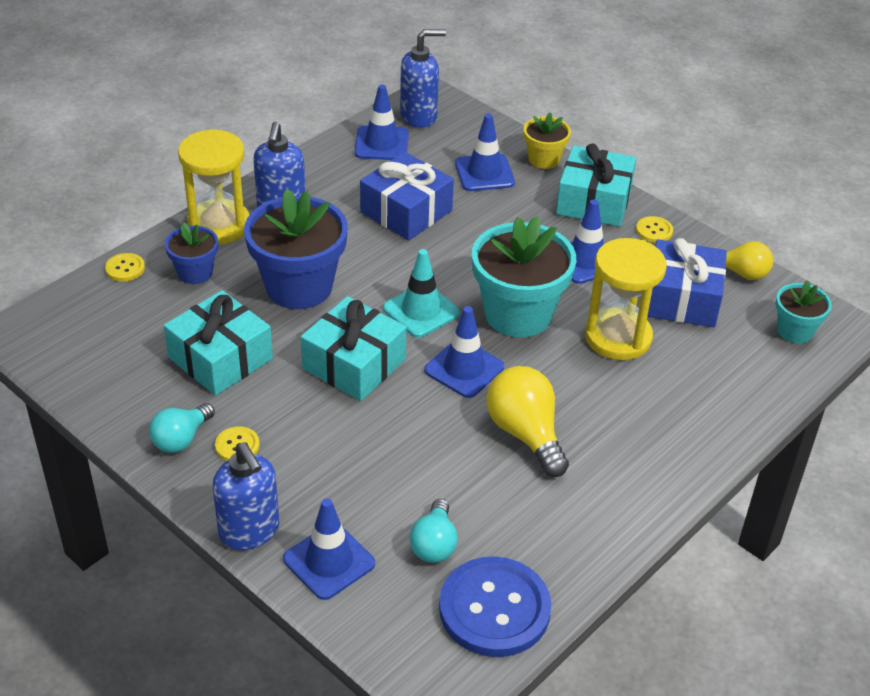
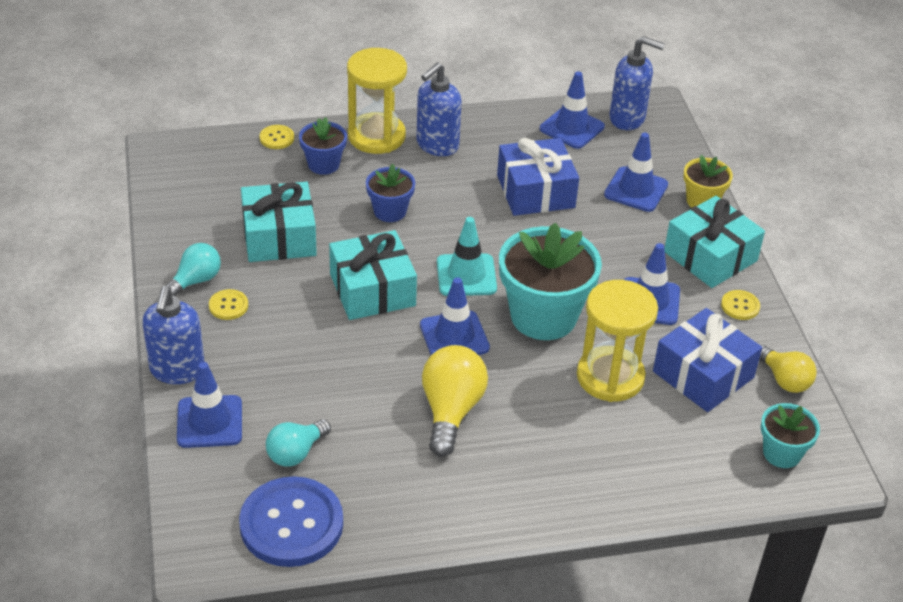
camera: 35 degrees right, 0 degrees up
(181, 439) = (195, 281): turquoise light bulb -> turquoise light bulb turned 150 degrees clockwise
(299, 287) = (390, 211): blue flower pot -> blue flower pot, size x0.53

